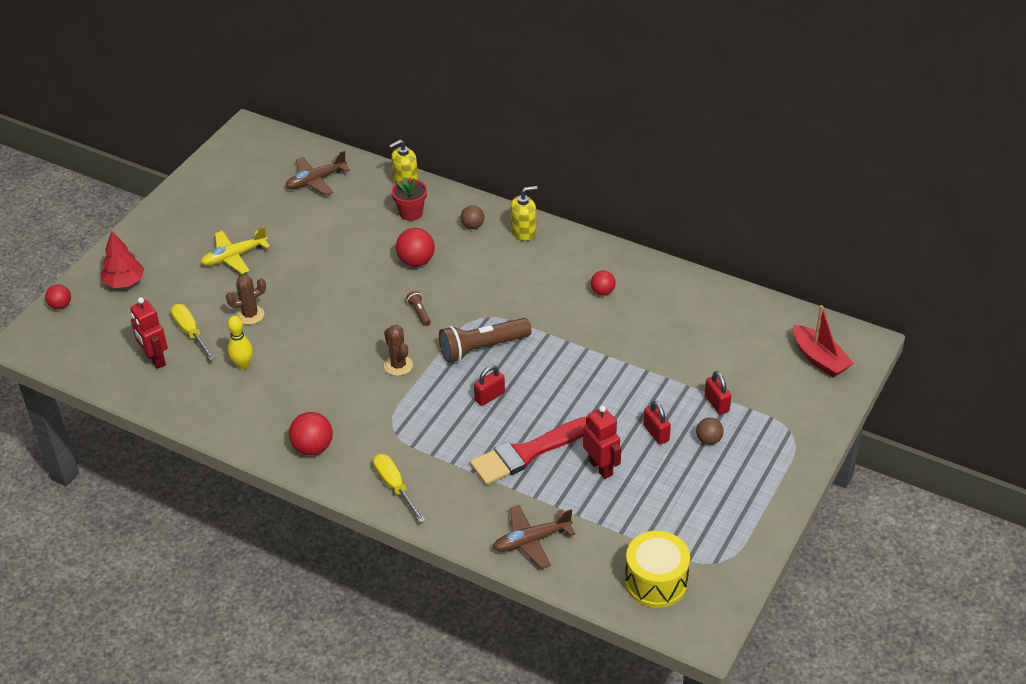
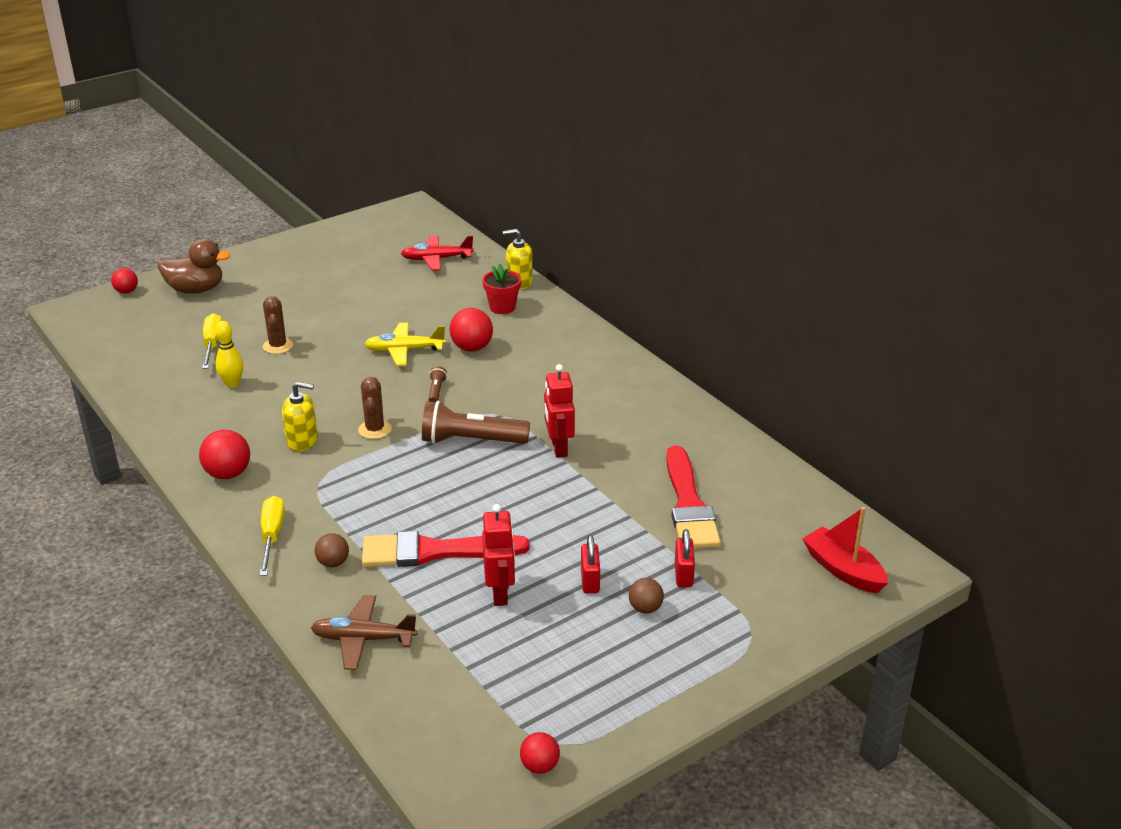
camera: 25 degrees right, 10 degrees down
(124, 282) = (196, 290): red tree -> brown duck
(155, 359) = (161, 355): red robot -> red robot (558, 448)
(234, 257) = (308, 297): yellow plane -> yellow plane (404, 350)
(250, 315) = (278, 346): brown cactus -> brown cactus turned 75 degrees clockwise
(315, 181) = (436, 259): brown plane -> red plane
(473, 226) = (553, 334): brown ball -> brown ball (333, 563)
(489, 396) = (440, 486): red padlock -> none
(523, 232) = (601, 353): yellow soap dispenser -> yellow soap dispenser (302, 441)
(602, 292) = (640, 428): red ball -> red ball (540, 766)
(656, 582) = (464, 735): yellow drum -> none
(682, 345) = (688, 505): none -> red brush
(819, 359) = (843, 570): red boat -> red boat turned 150 degrees clockwise

